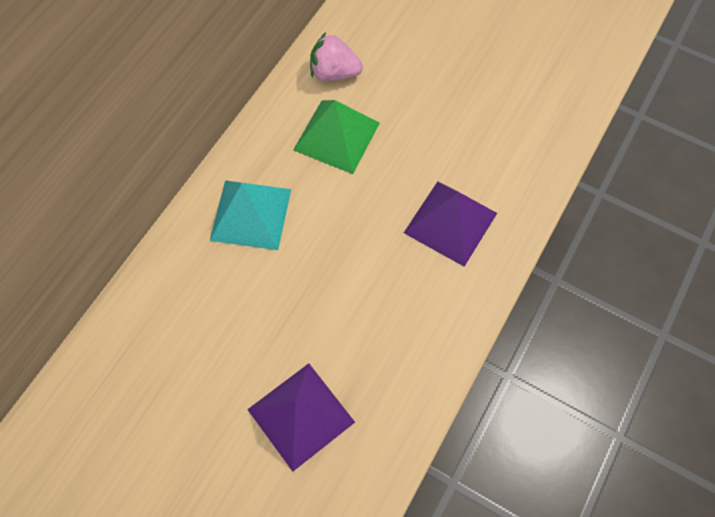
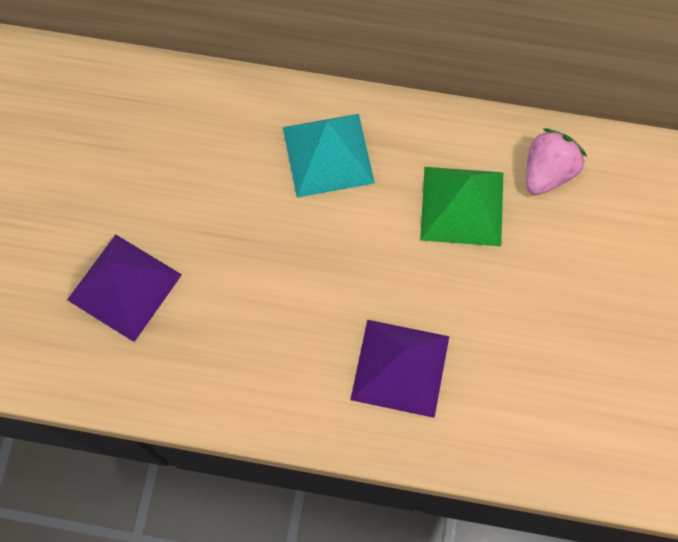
camera: 70 degrees right, 5 degrees up
(334, 73) = (547, 172): pink strawberry -> pink strawberry turned 45 degrees clockwise

